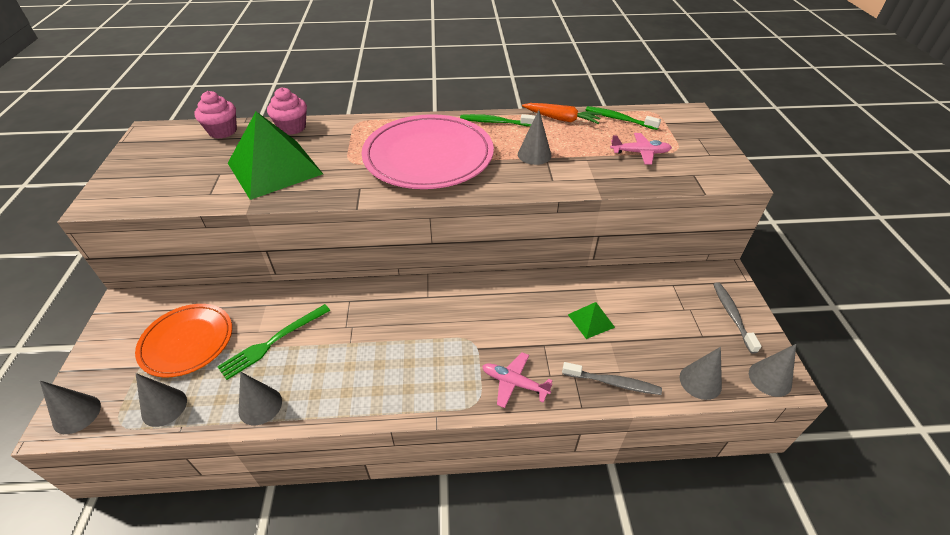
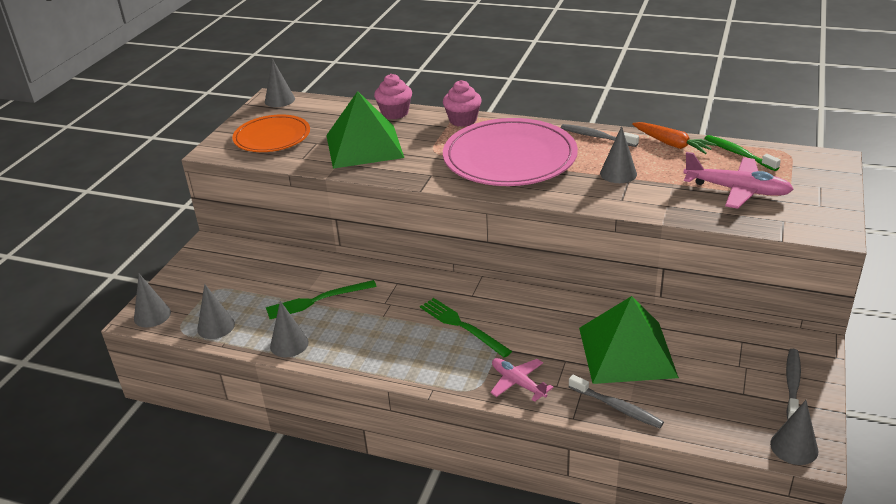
camera: 25 degrees right, 10 degrees down
(187, 342) = (248, 284): orange plate -> orange plate (272, 137)
(223, 131) = (332, 107): pink cupcake -> pink cupcake (463, 120)
(433, 333) = (462, 326): none -> green fork
(495, 122) = (596, 137): green toothbrush -> grey toothbrush
(591, 321) = (626, 352): green pyramid -> green pyramid, size x2.25
(640, 153) = (737, 190): pink plane -> pink plane, size x1.55
(700, 381) = (712, 429): grey cone -> grey cone (279, 100)

